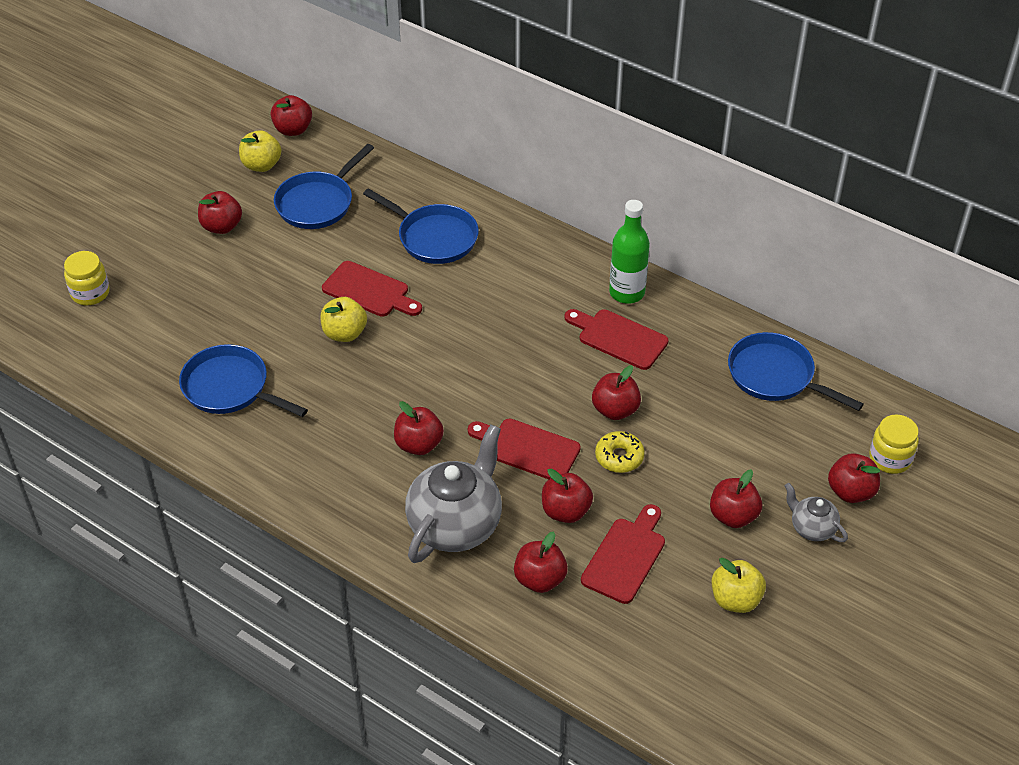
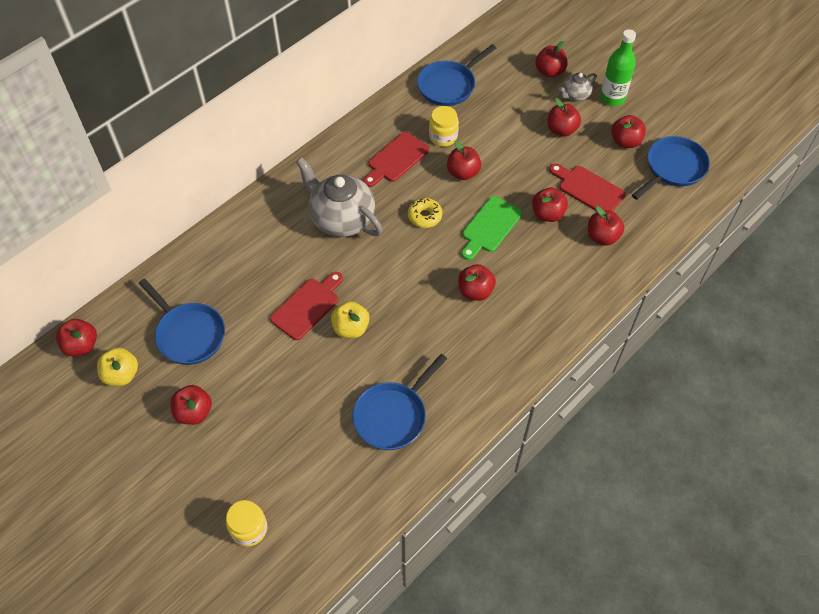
camera: 80 degrees left, 10 degrees up
(433, 237) = (258, 256): blue pan -> blue pan (673, 168)
(456, 525) = (552, 278): grey teapot -> grey teapot (342, 219)
(527, 449) = (490, 227): red cutting board -> green cutting board
(619, 457) = (505, 178): yellow donut -> yellow donut (424, 216)
(627, 293) = (353, 147): green bottle -> green bottle (612, 98)
(735, 599) = (625, 142): yellow apple -> red apple
(890, 458) = (526, 48): yellow jar -> yellow jar (443, 137)

